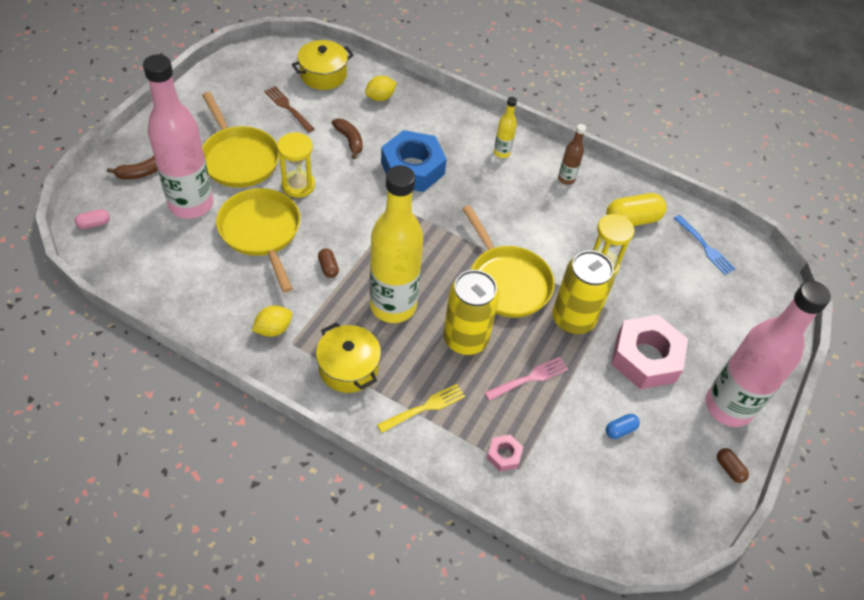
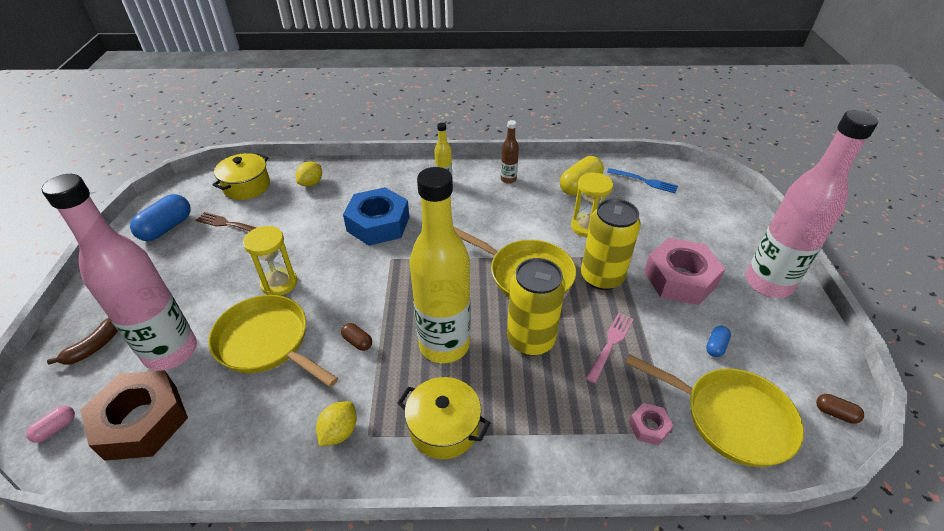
camera: 25 degrees left, 10 degrees down
(148, 248) = (142, 421): none -> brown nut
(238, 88) = (166, 228): none -> blue capsule
(238, 158) = (201, 286): yellow pan -> yellow pan (731, 418)
(349, 141) = (305, 226): brown banana -> none
(424, 408) = (544, 424): yellow fork -> none
(729, 469) = (816, 330): brown capsule -> brown capsule (835, 413)

